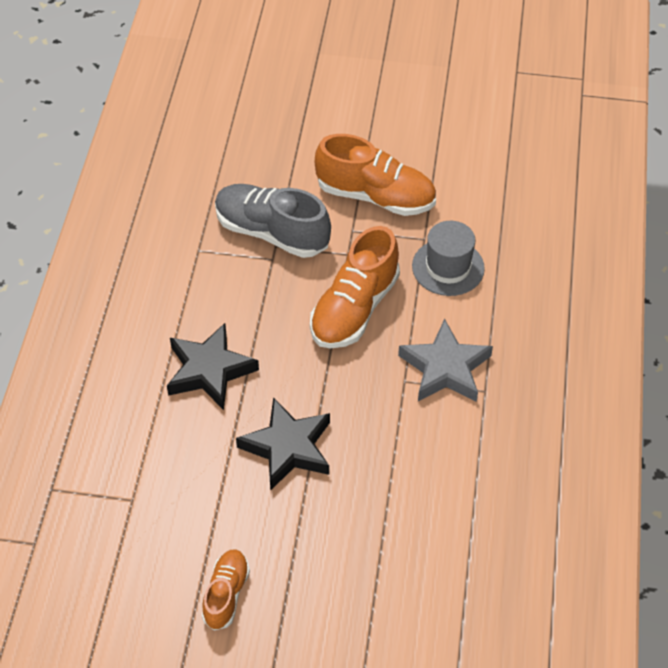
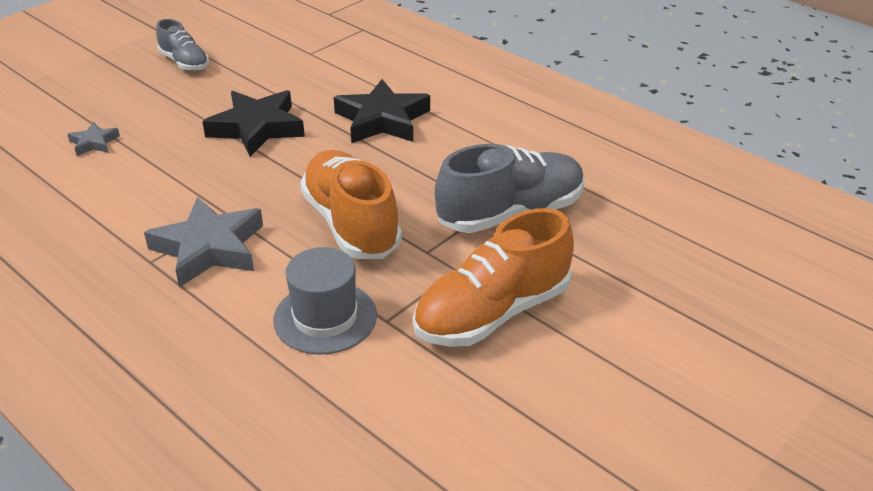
camera: 125 degrees right, 15 degrees down
(226, 594) = (184, 62): orange shoe -> grey shoe
(401, 549) = (94, 143): none -> grey star

